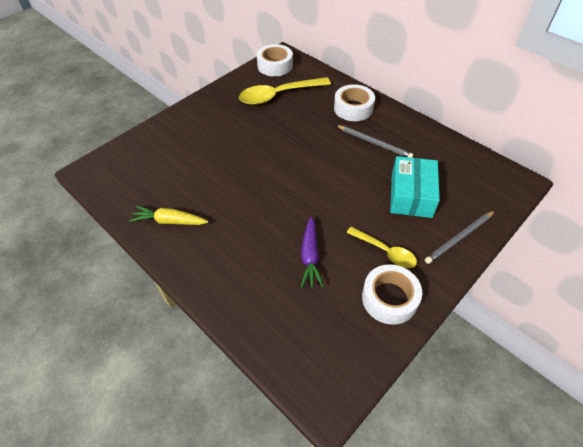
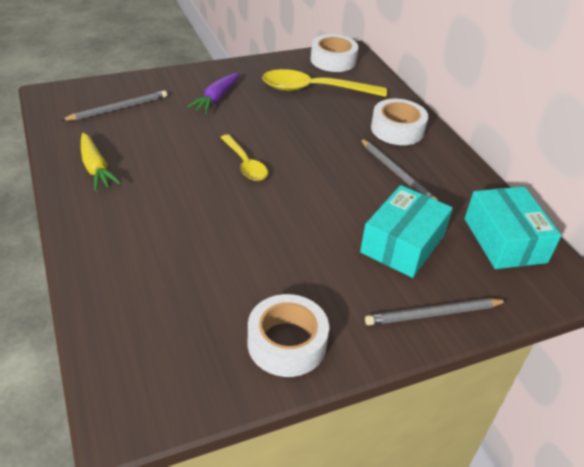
camera: 20 degrees right, 10 degrees down
(149, 163) = (118, 108): none -> grey pencil
(170, 221) = (96, 168): yellow carrot -> yellow carrot turned 150 degrees counterclockwise
(310, 256) = (224, 260): purple carrot -> purple carrot (216, 98)
(385, 251) = (321, 291): yellow spoon -> yellow spoon (245, 164)
(467, 167) = (504, 240): none -> turquoise box

